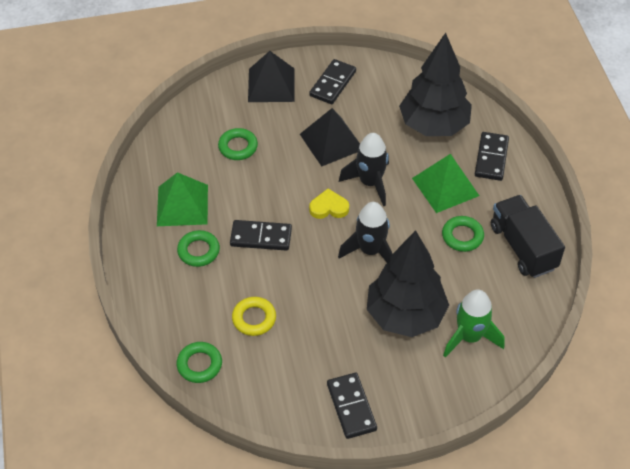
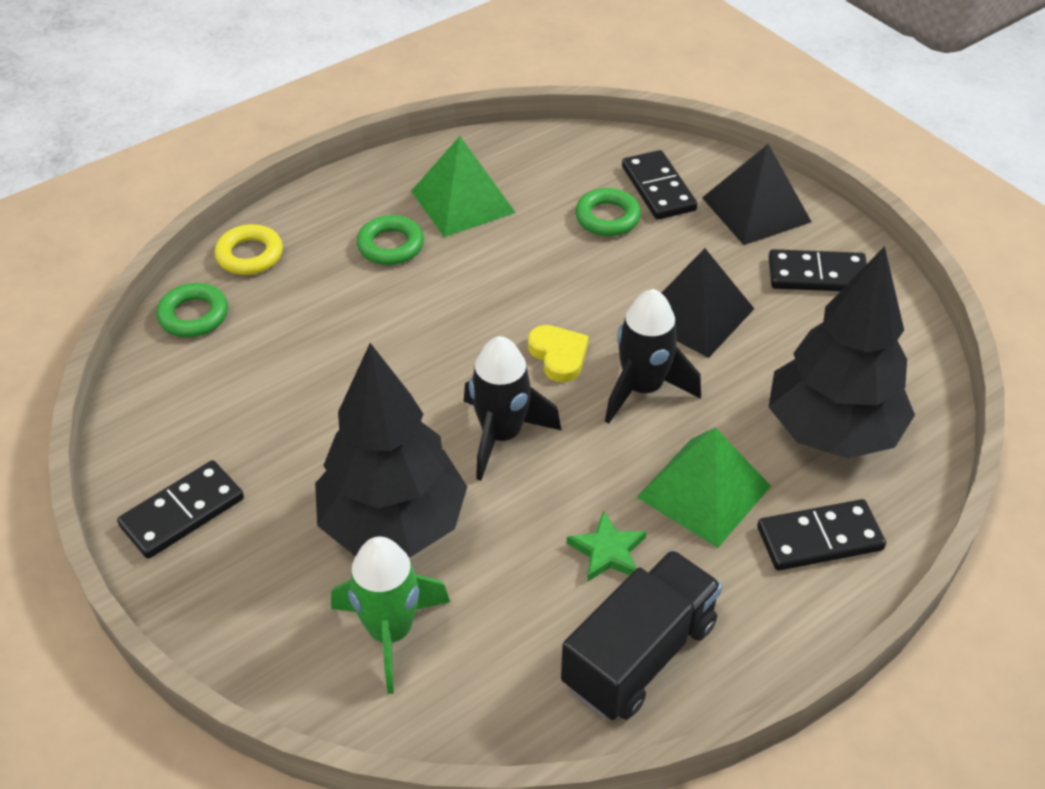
camera: 65 degrees right, 5 degrees down
(254, 318) = (299, 344): yellow ring -> yellow ring (250, 255)
(261, 237) = (453, 299): black domino -> black domino (658, 188)
(462, 236) = (608, 551): green ring -> green star

